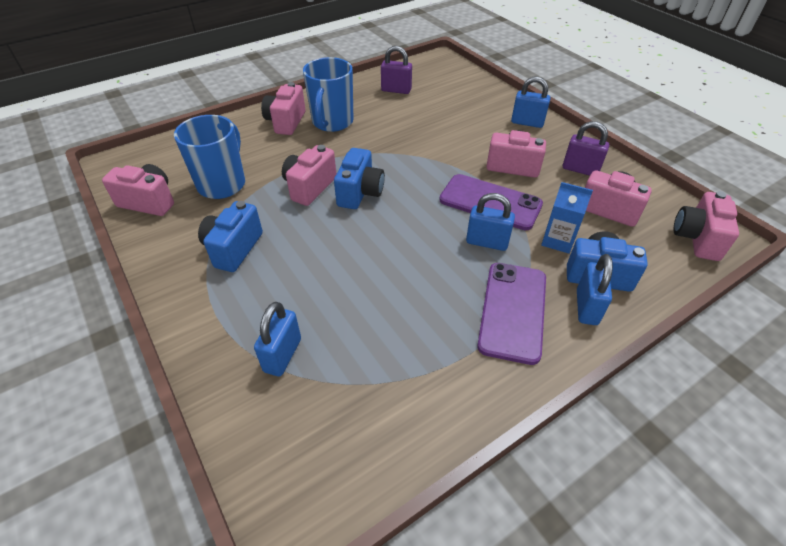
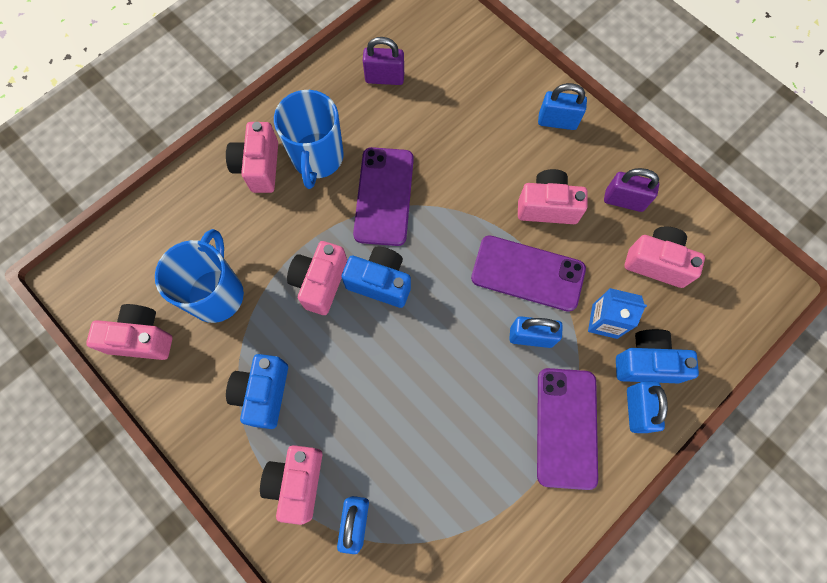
camera: 10 degrees left, 25 degrees up
(360, 193) = (380, 282): blue camera -> blue camera turned 75 degrees counterclockwise
(378, 146) = (384, 196): none -> purple phone
(697, 238) = (746, 293): pink camera -> pink camera (297, 482)

